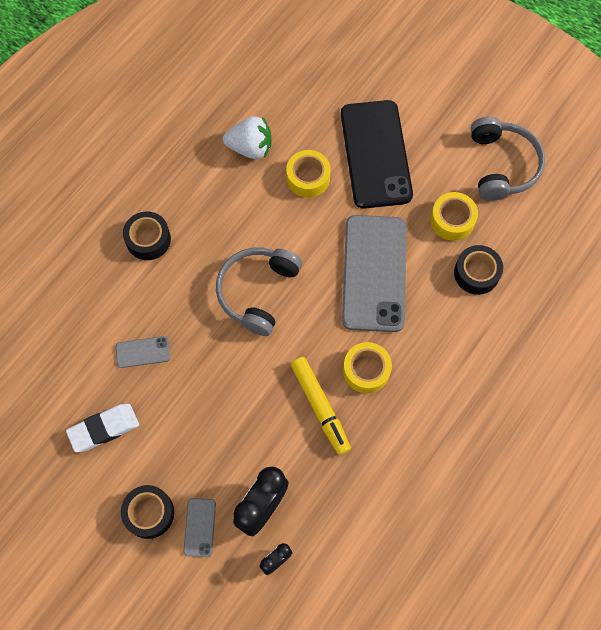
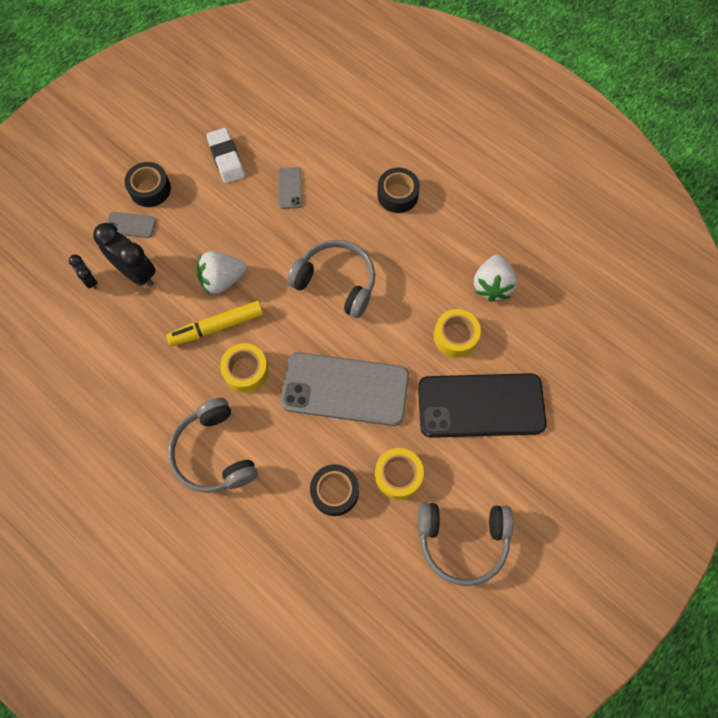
camera: 95 degrees right, 0 degrees up
(263, 409) = (222, 280): none -> white strawberry
(457, 389) = (214, 453): none -> grey headphones

